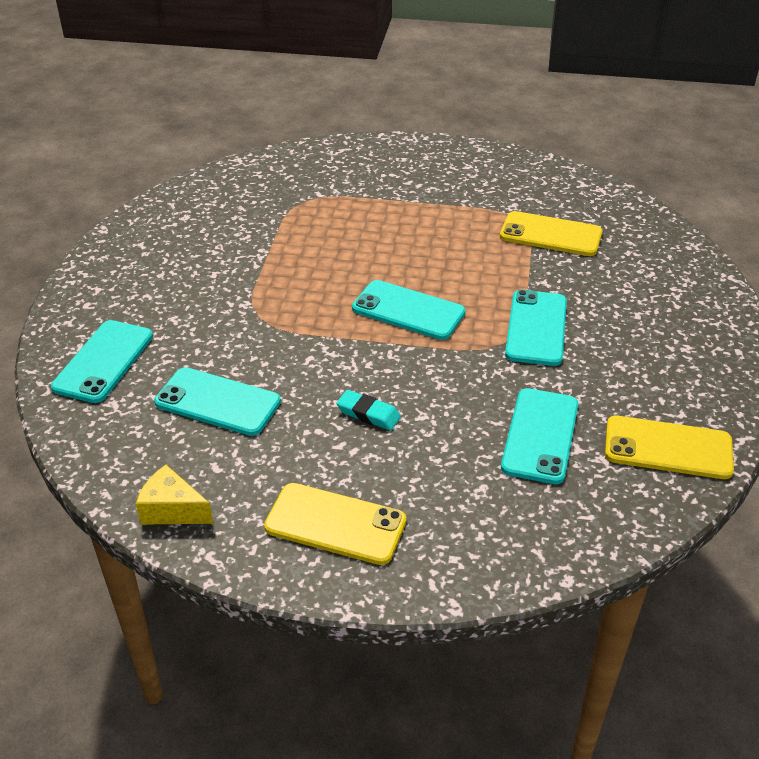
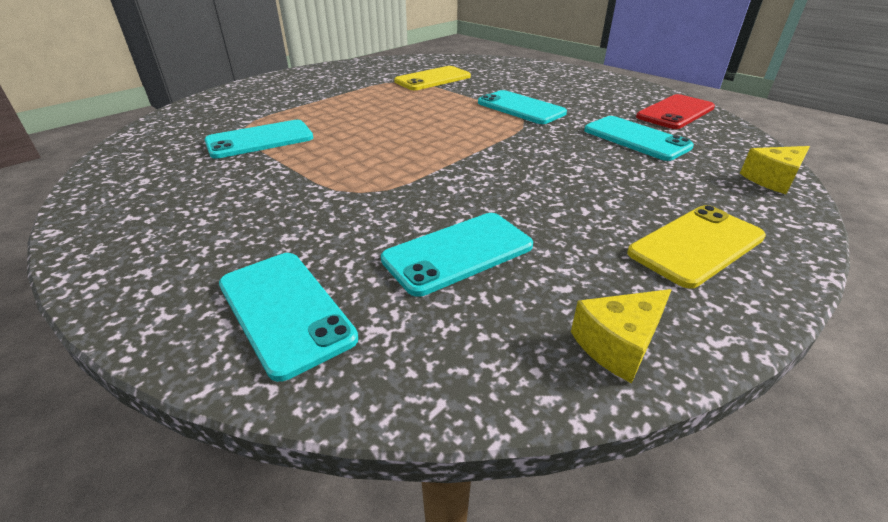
camera: 55 degrees left, 5 degrees down
(368, 414) = (555, 186): turquoise eraser -> none
(408, 310) = (446, 135): turquoise phone -> turquoise phone (260, 140)
(531, 559) = (772, 179): none -> yellow cheese
(668, 448) = (675, 112): yellow phone -> red phone

